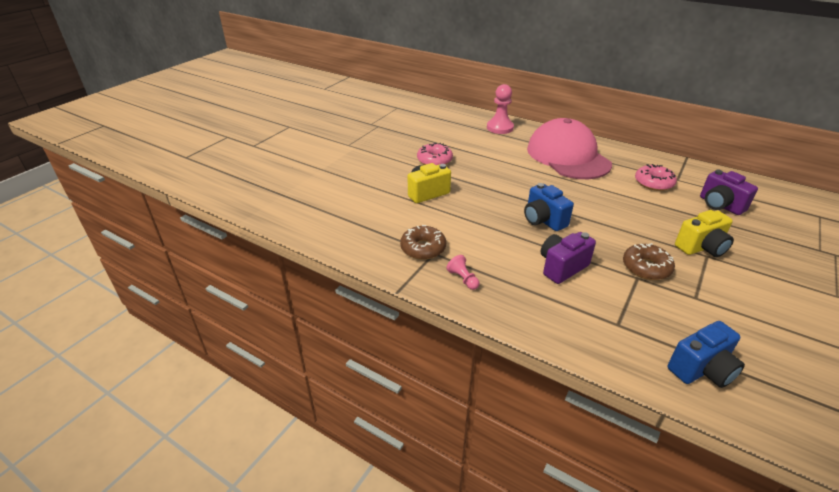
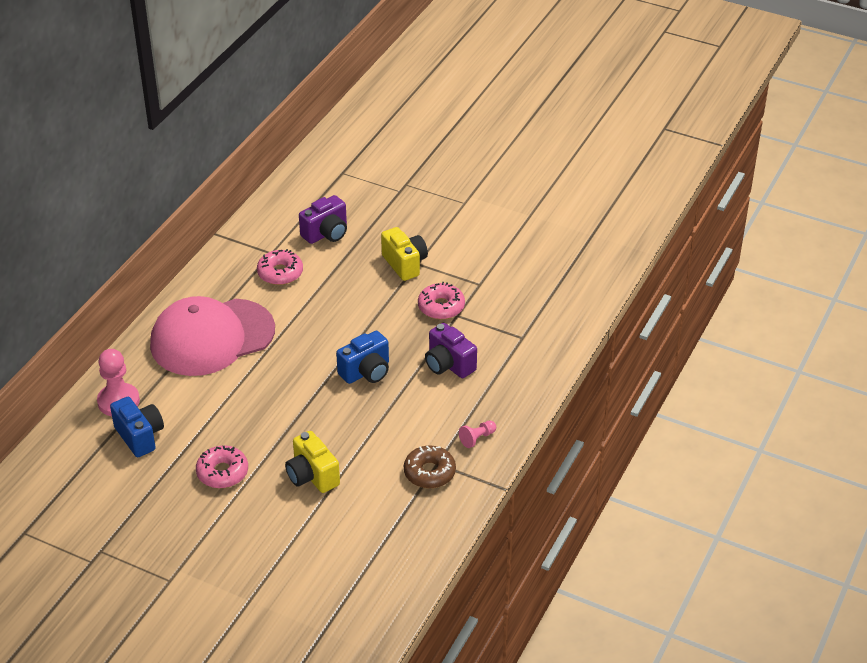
camera: 95 degrees left, 5 degrees up
(646, 267) = (441, 307): brown donut -> pink donut
(701, 370) = (564, 299): blue camera -> blue camera (140, 436)

